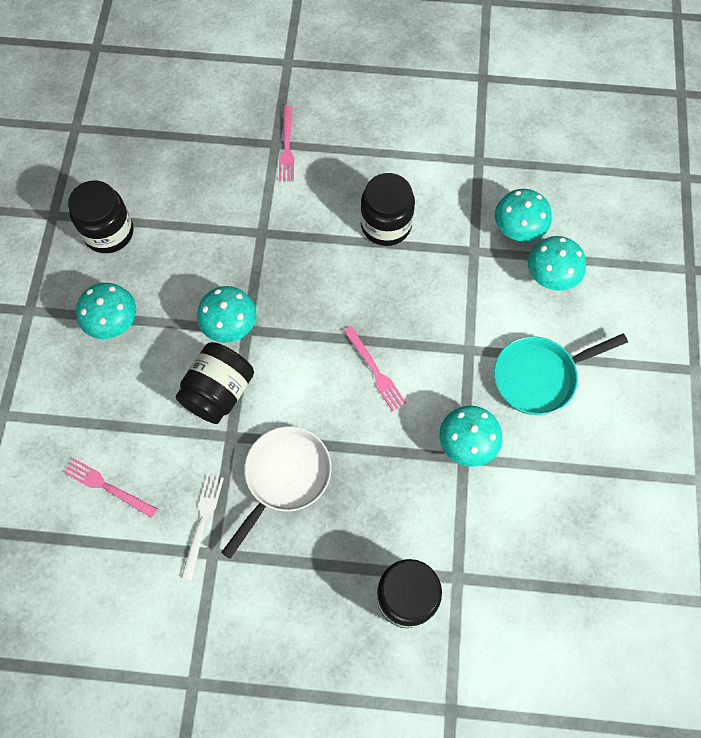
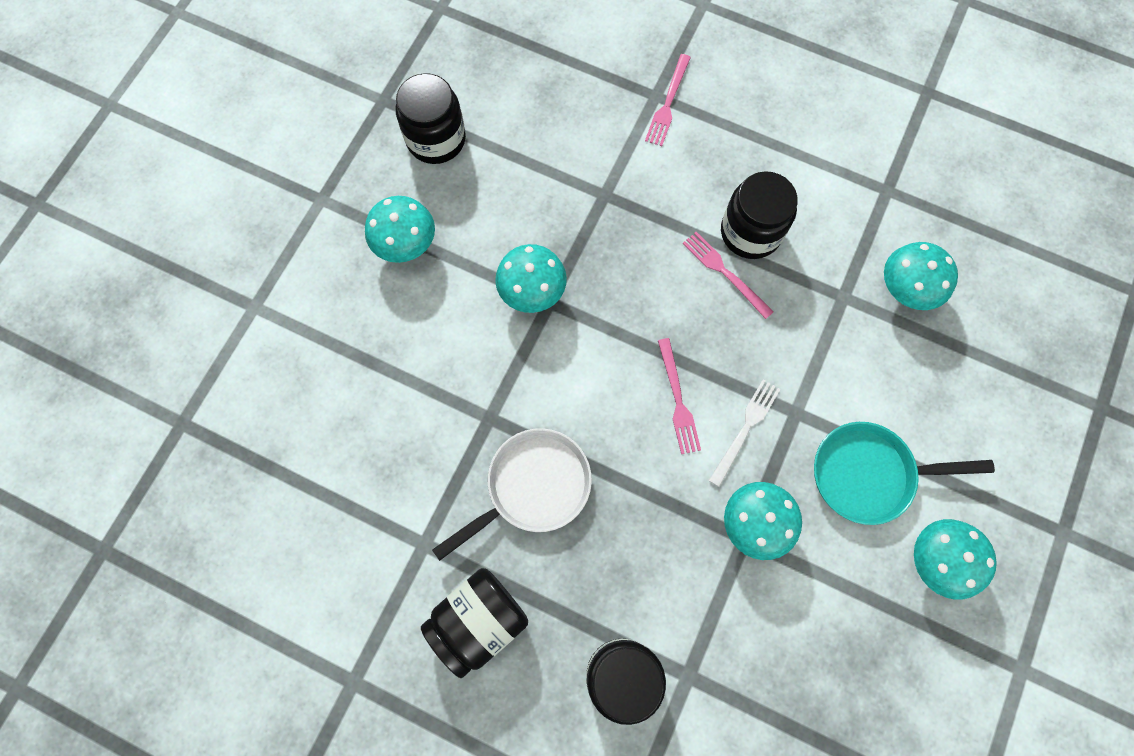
camera: 20 degrees right, 5 degrees up
(107, 487) = (337, 427): pink fork -> pink fork (725, 273)
(202, 522) = (425, 504): white fork -> white fork (745, 429)
(218, 392) = (493, 363): black jar -> black jar (478, 621)
(550, 277) = (924, 359): turquoise mushroom -> turquoise mushroom (935, 560)

